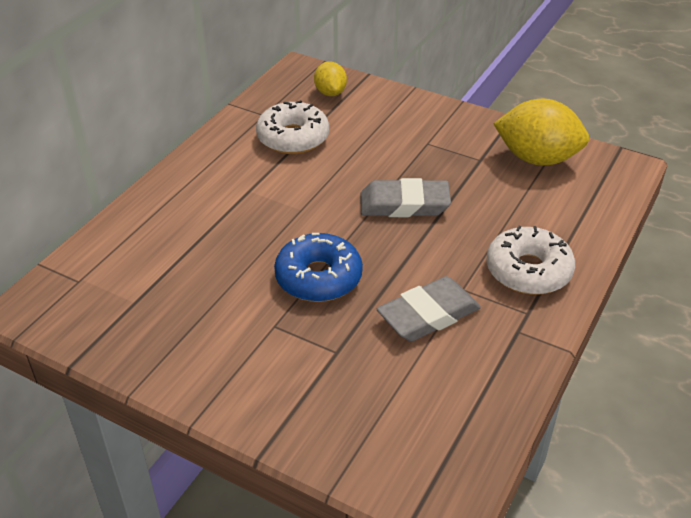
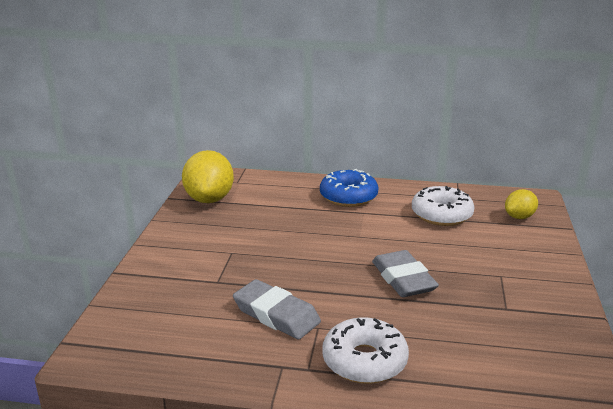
camera: 70 degrees right, 15 degrees down
(318, 277) = (289, 258): blue donut -> blue donut (348, 196)
(537, 158) = (543, 343): yellow lemon -> yellow lemon (209, 199)

